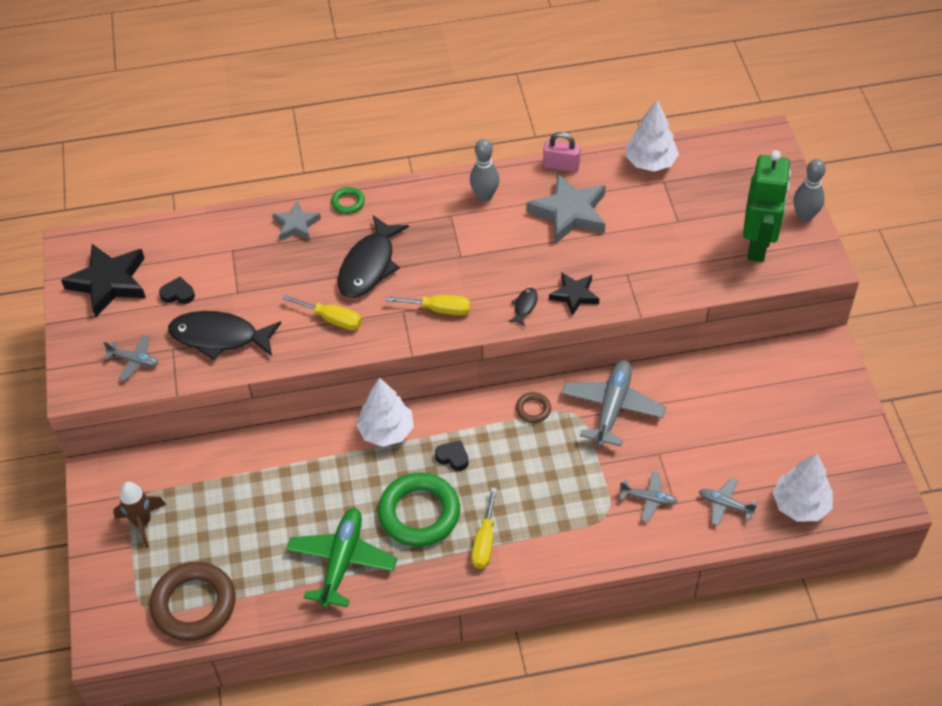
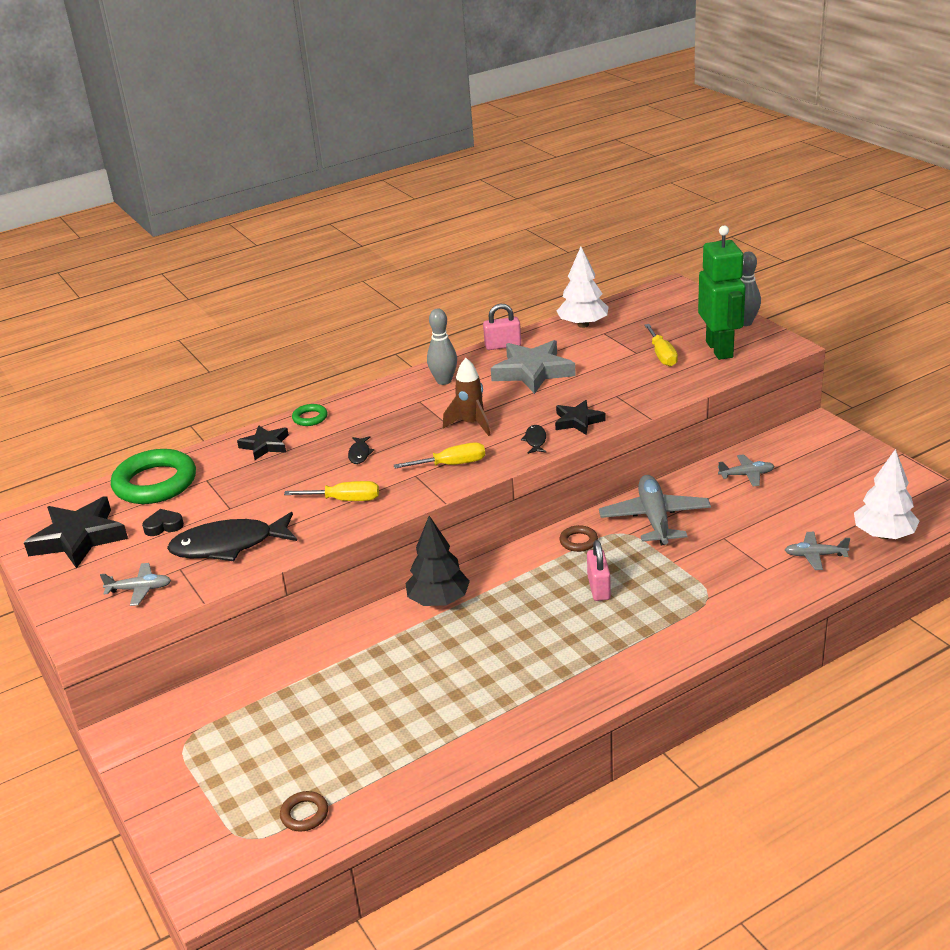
camera: 20 degrees left, 20 degrees down
(142, 522) = (202, 759): brown rocket -> brown rocket (471, 424)
(194, 604) = (304, 814): brown ring -> brown ring, size x0.45
(296, 225) = (265, 445): grey star -> black star
(342, 561) = (456, 720): green plane -> none
(369, 266) = (359, 454): black fish -> black fish, size x0.43
(386, 431) = (439, 600): white tree -> black tree
(419, 513) = (515, 654): green ring -> green ring (155, 483)
(453, 457) = (522, 600): black heart -> none
(484, 541) = (600, 655): yellow screwdriver -> yellow screwdriver (662, 355)
(522, 469) = (598, 588): none -> pink padlock
(648, 499) = (740, 573): grey plane -> grey plane (746, 475)

